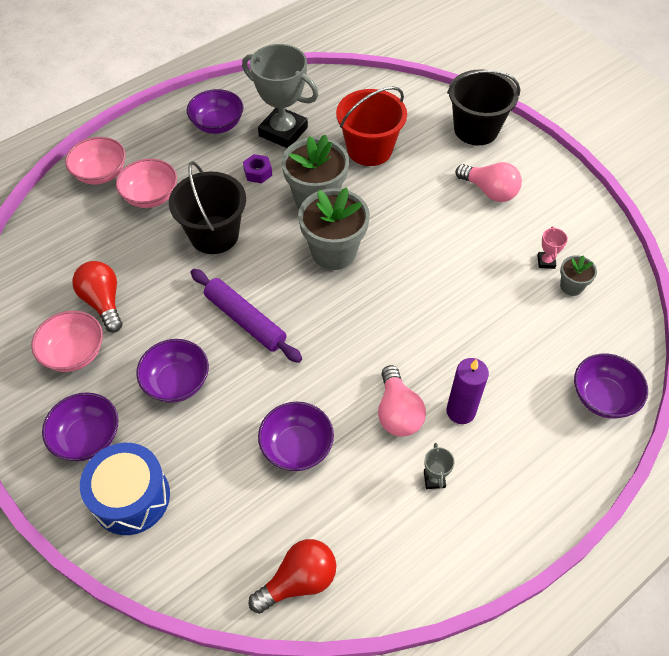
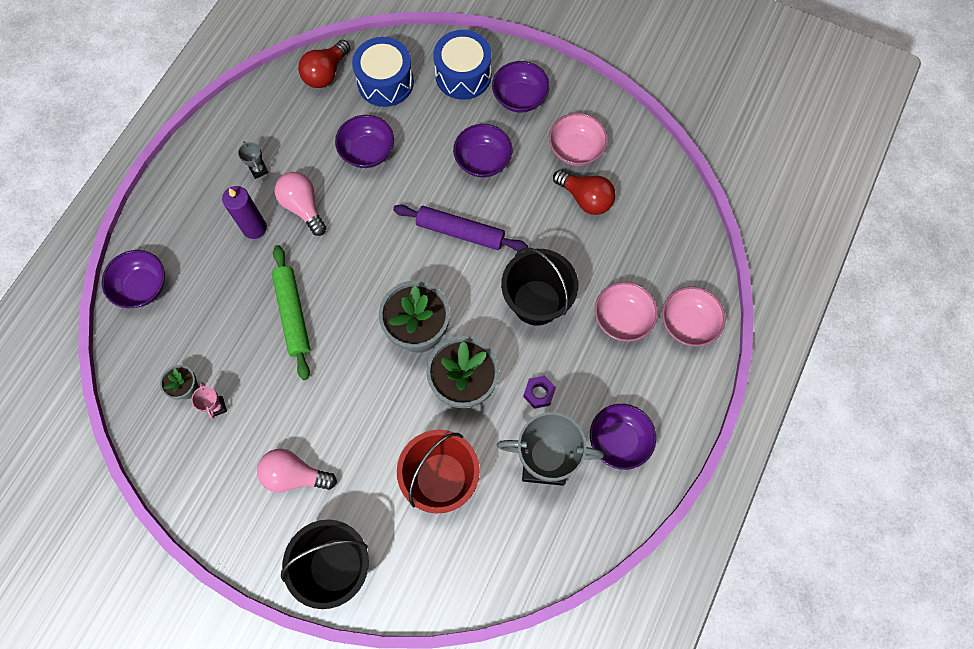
camera: 155 degrees right, 15 degrees up
(229, 531) = (385, 82): none -> blue drum
(448, 310) = (293, 314): none -> green rolling pin

